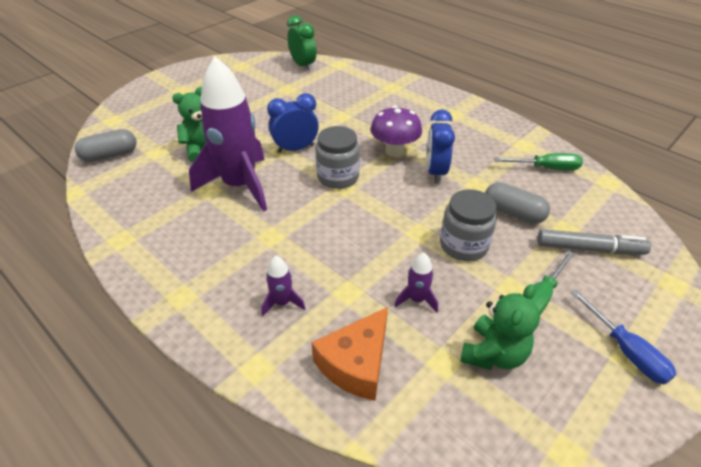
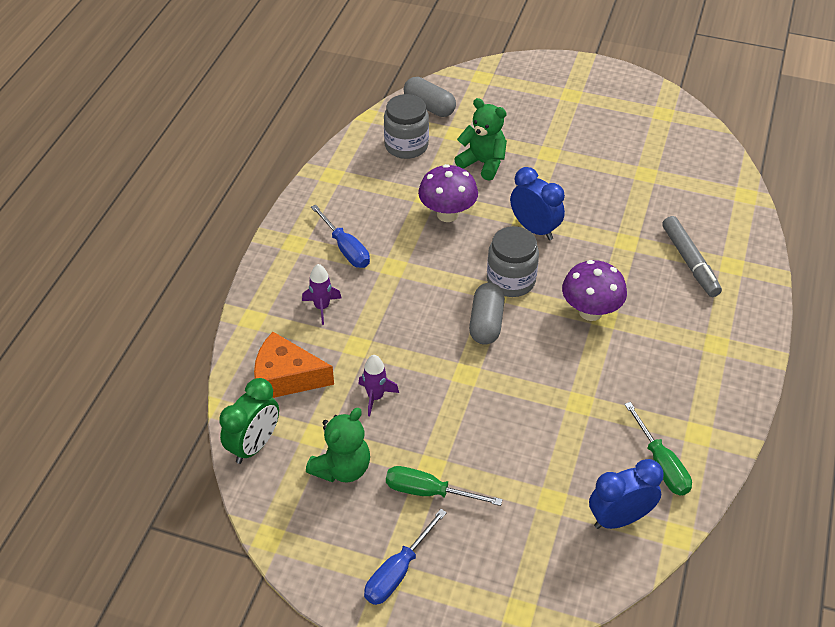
camera: 65 degrees right, 5 degrees up
(222, 260) = (346, 248): none -> blue screwdriver
(240, 185) = (447, 214): purple rocket -> purple mushroom
(303, 66) = (711, 165): green clock -> green clock (254, 445)
(435, 172) = (577, 359): blue clock -> blue clock (619, 519)
(463, 245) = (469, 414): grey jar -> grey jar (406, 146)
(493, 354) = (342, 468): green teddy bear -> green teddy bear turned 60 degrees counterclockwise
(513, 213) = (549, 446): grey capsule -> grey capsule (486, 323)
(589, 249) = (531, 527): grey marker -> grey marker (689, 262)

